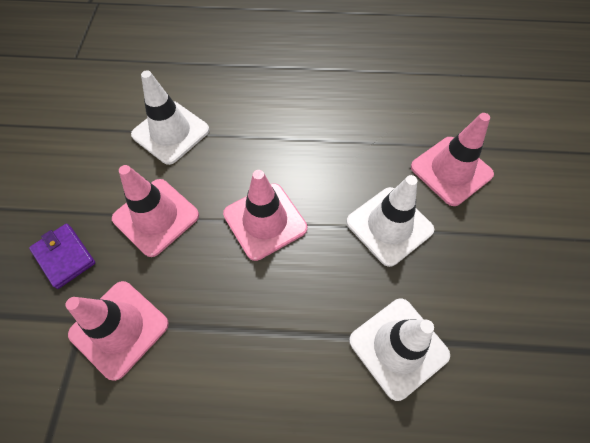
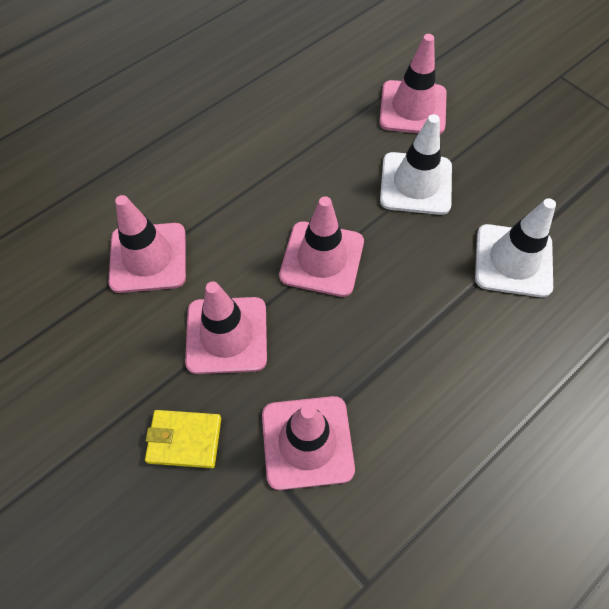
camera: 45 degrees left, 0 degrees up
(64, 257) = (184, 440): purple wallet -> yellow wallet
(171, 132) = (148, 258): white traffic cone -> pink traffic cone

